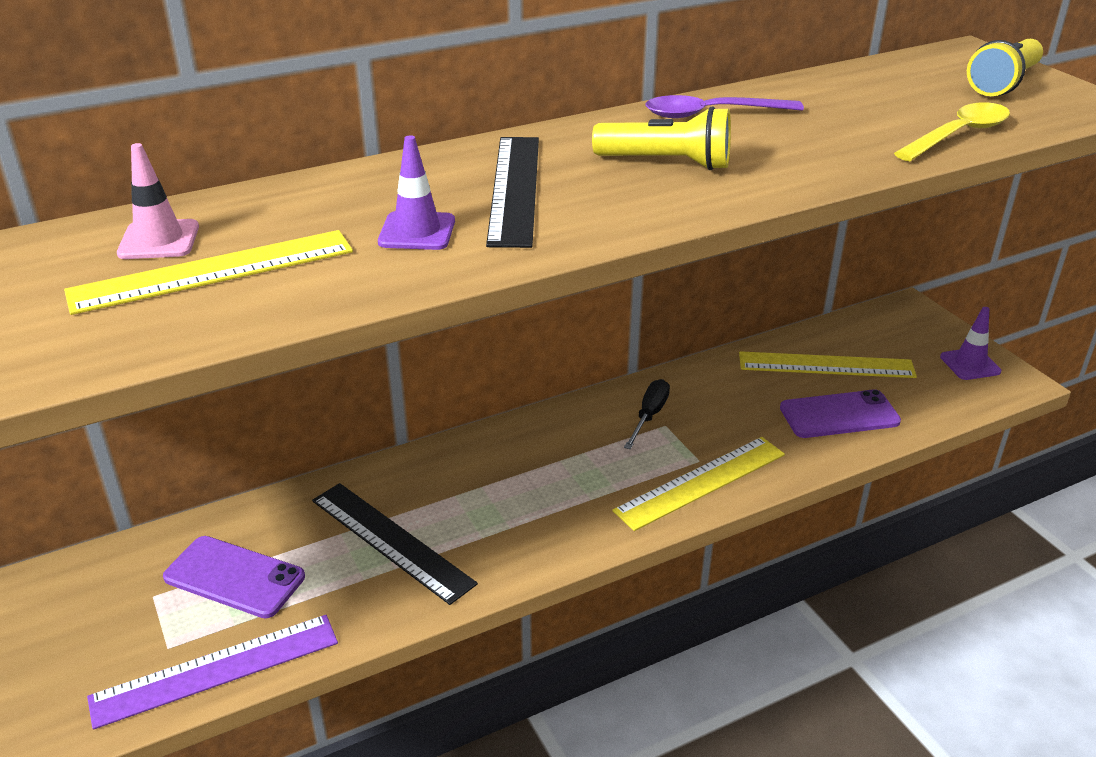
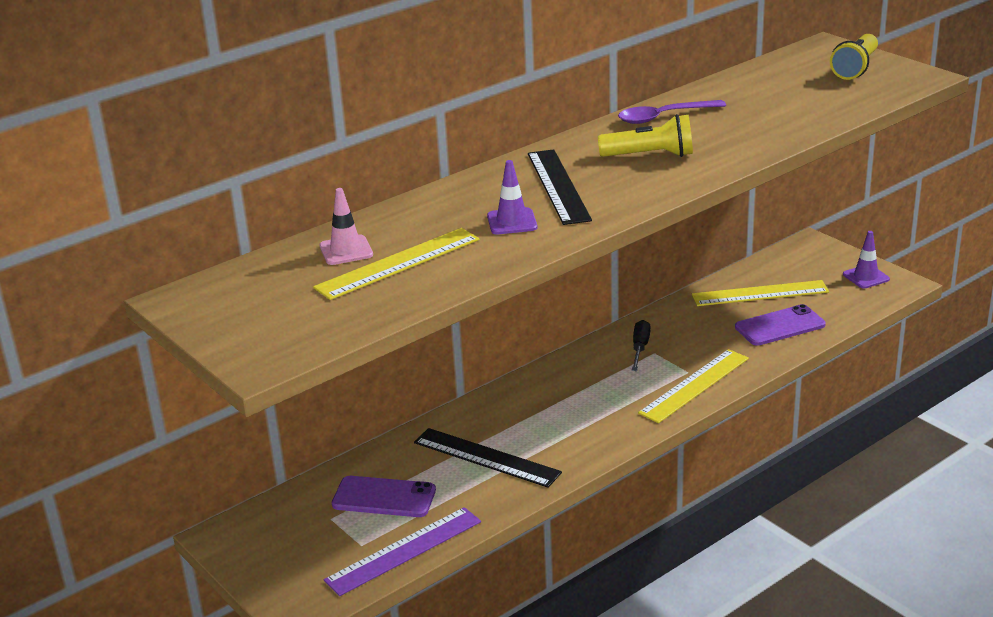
camera: 10 degrees left, 5 degrees down
(958, 135) = (834, 110): yellow spoon -> none

